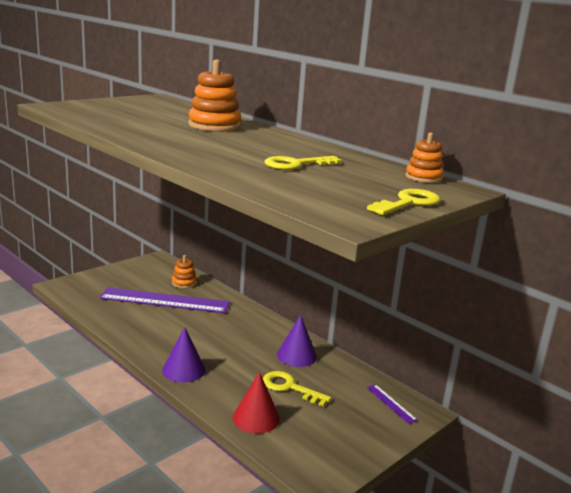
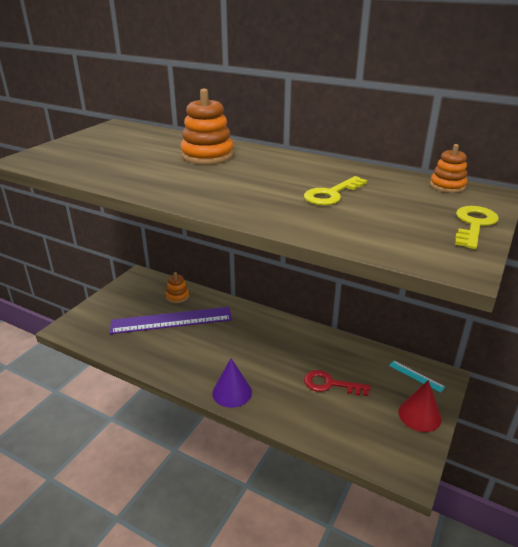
camera: 15 degrees left, 10 degrees up
(256, 418) = (322, 425): red cone -> red cone (419, 415)
(289, 387) = (330, 384): yellow key -> red key
(296, 355) = (316, 349): purple cone -> none
(391, 403) = (416, 376): purple ruler -> turquoise ruler

